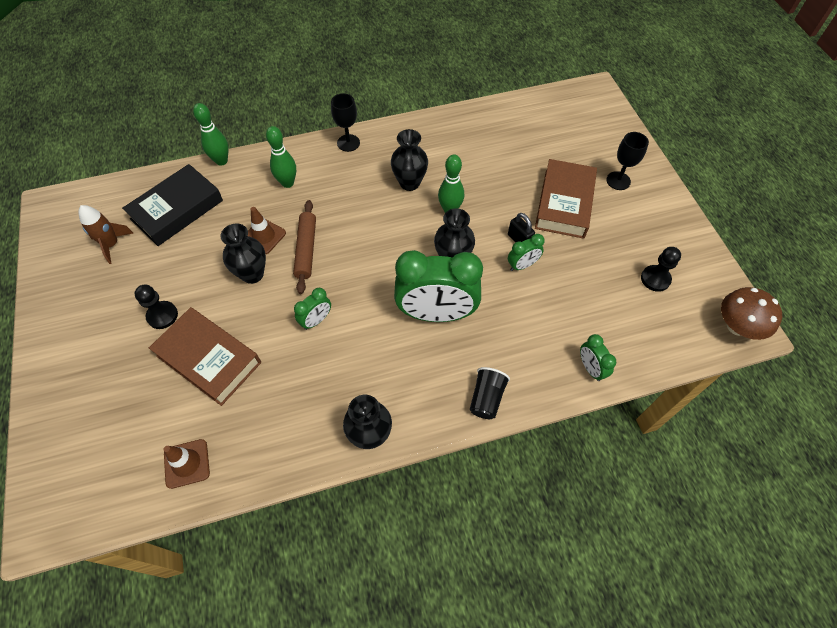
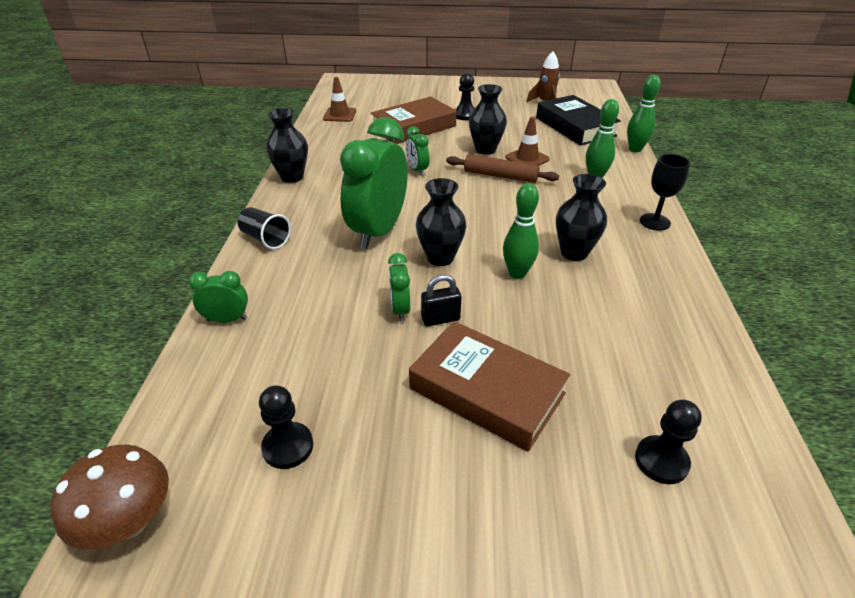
camera: 110 degrees right, 20 degrees down
(566, 132) = (661, 461): none -> black pawn
(618, 181) = (513, 494): black goblet -> none

